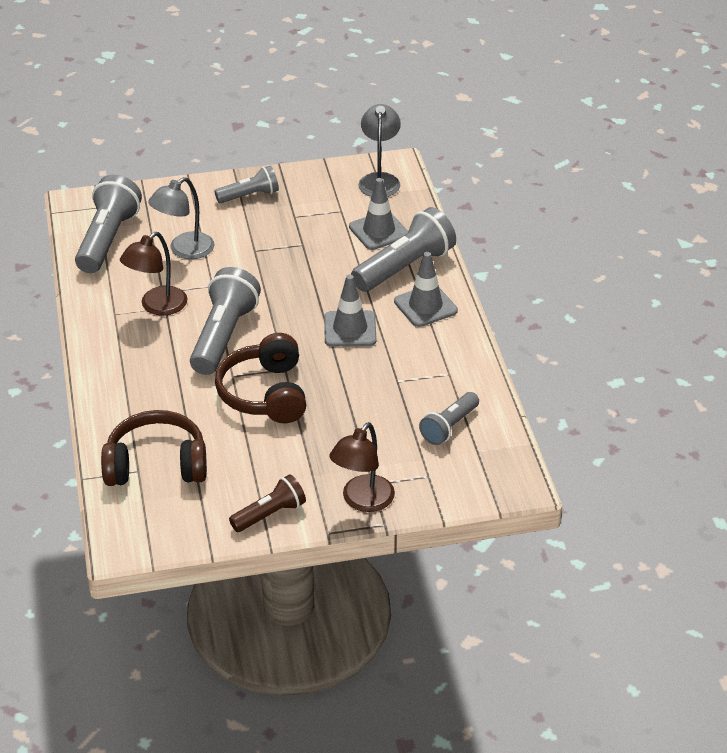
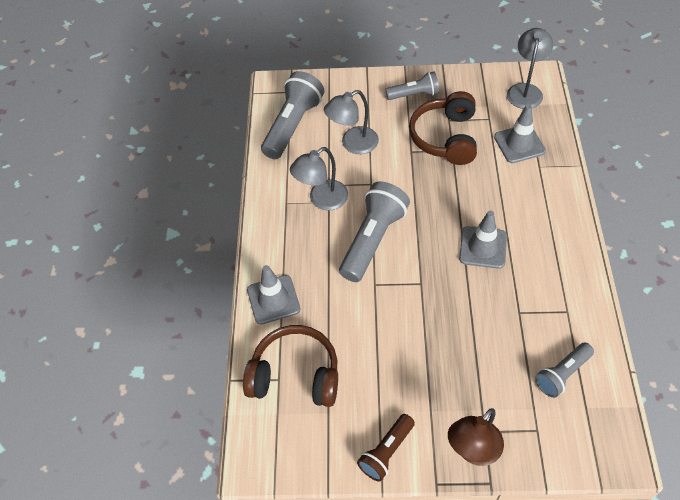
camera: 15 degrees right, 15 degrees up
(157, 306) = (322, 200): brown lamp -> grey lamp
(265, 393) = (400, 309): brown headphones -> brown headphones (445, 137)
(270, 514) = (386, 452): brown flashlight -> brown flashlight turned 150 degrees clockwise
(405, 267) = (538, 186): grey flashlight -> none
(425, 306) = (552, 231): grey traffic cone -> grey traffic cone (273, 299)

